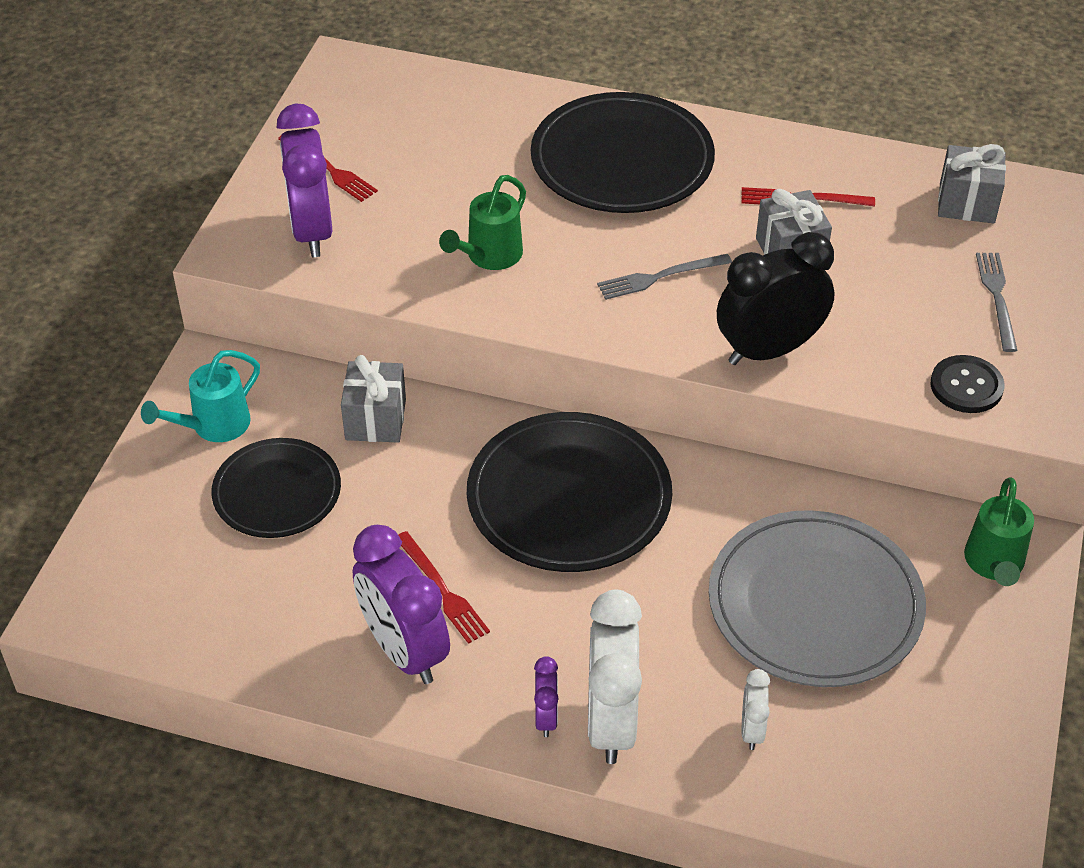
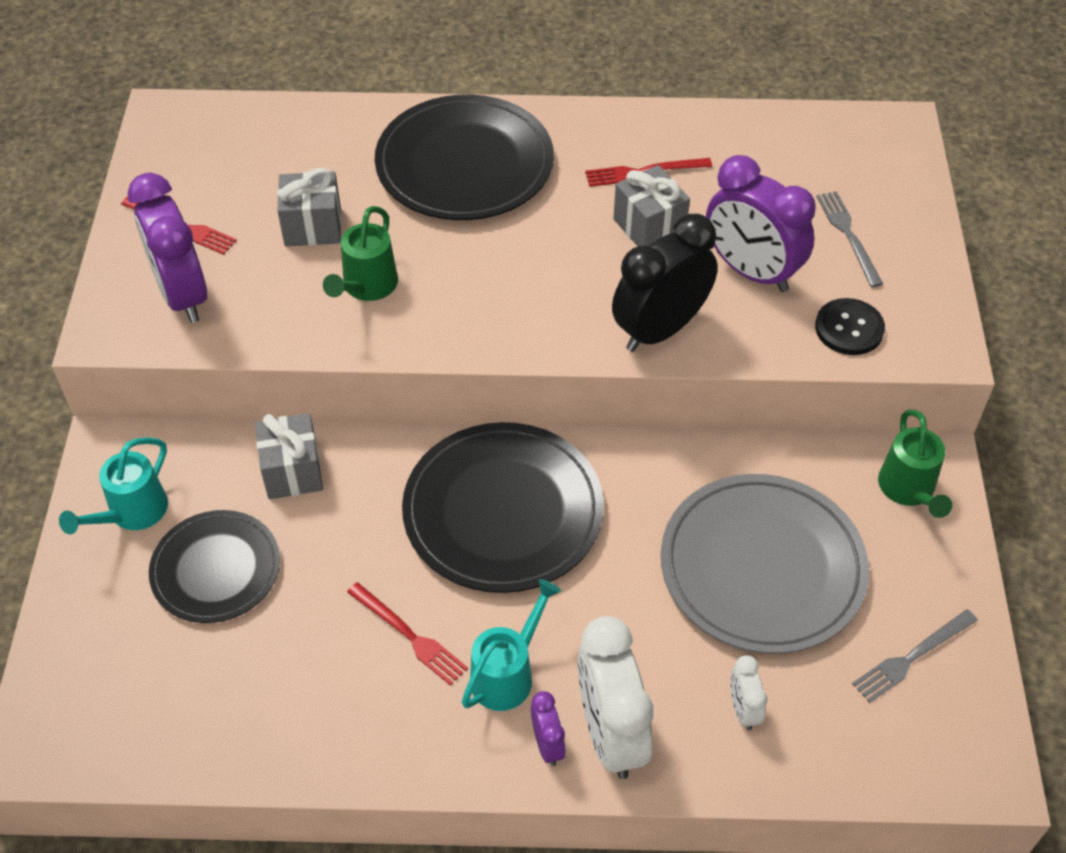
camera: 15 degrees left, 5 degrees up
(404, 650) = (390, 708): purple clock -> purple clock (751, 271)
(527, 645) = (507, 674): none -> turquoise watering can
(660, 277) = (536, 276): grey fork -> grey fork (912, 657)
(967, 203) = (793, 148): grey gift -> grey gift (313, 226)

